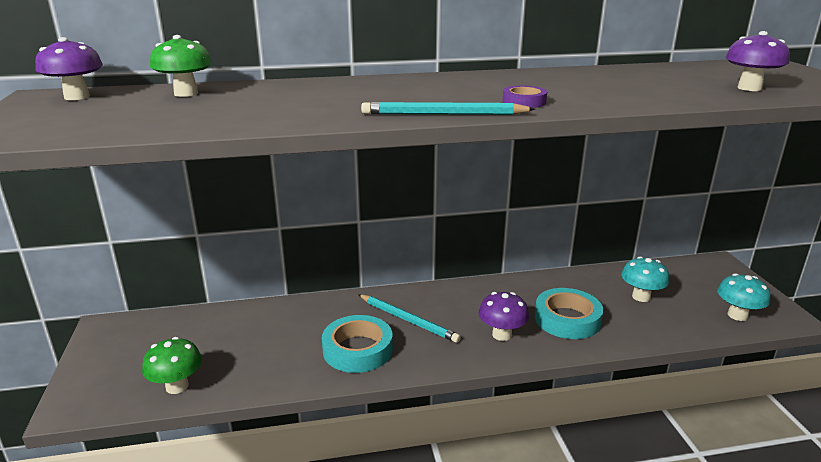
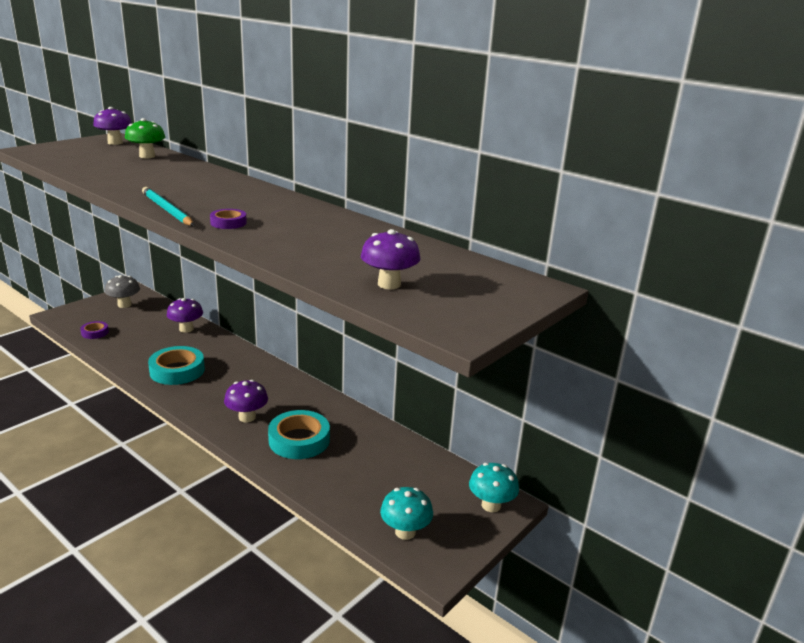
camera: 50 degrees right, 0 degrees up
(133, 342) = (124, 305): none -> grey mushroom
(177, 386) = (95, 332): green mushroom -> purple tape
(266, 316) = (186, 329): none -> purple mushroom
(408, 320) = (230, 376): turquoise pencil -> none
(641, 297) = (378, 469): turquoise mushroom -> turquoise mushroom (491, 505)

